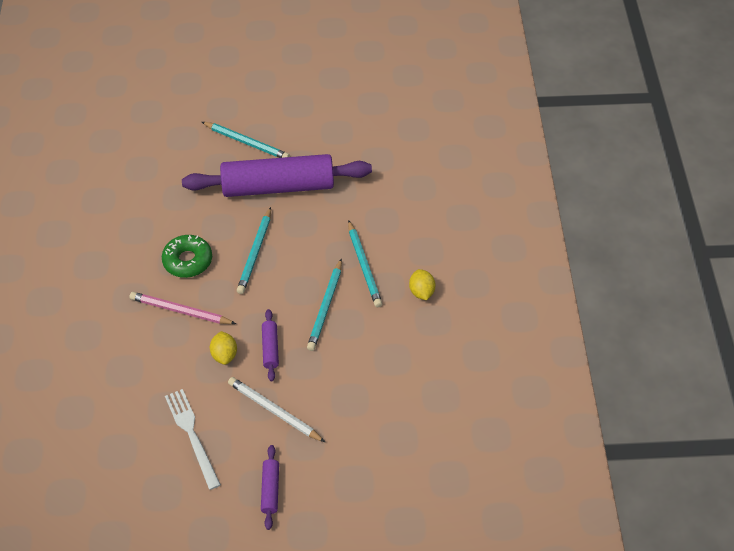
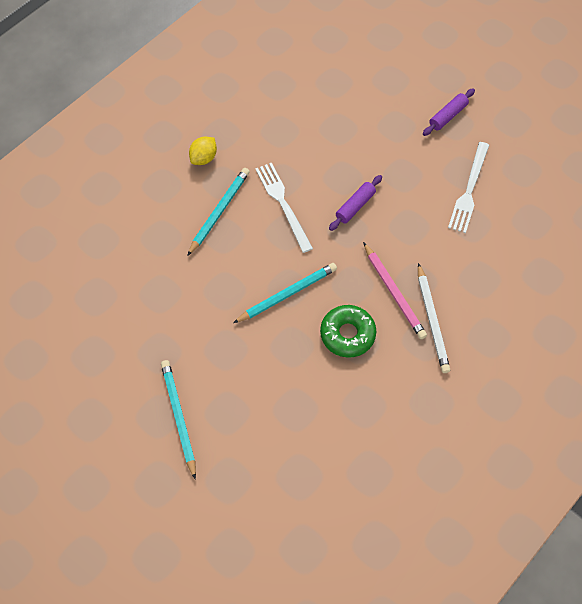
camera: 135 degrees left, 10 degrees up
(224, 355) = (393, 229): yellow lemon -> none
(274, 411) = (396, 161): white pencil -> white pencil (432, 320)
(278, 186) = (203, 342): purple rolling pin -> none
(325, 307) = (283, 204): turquoise pencil -> white fork

